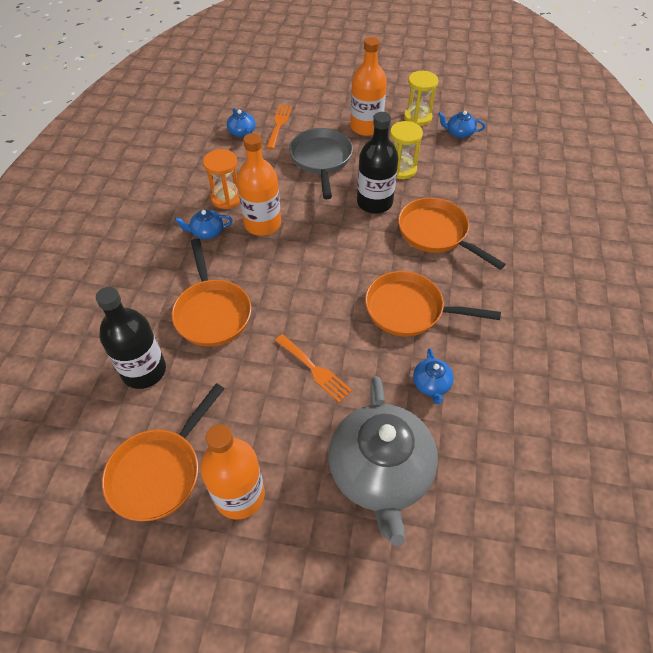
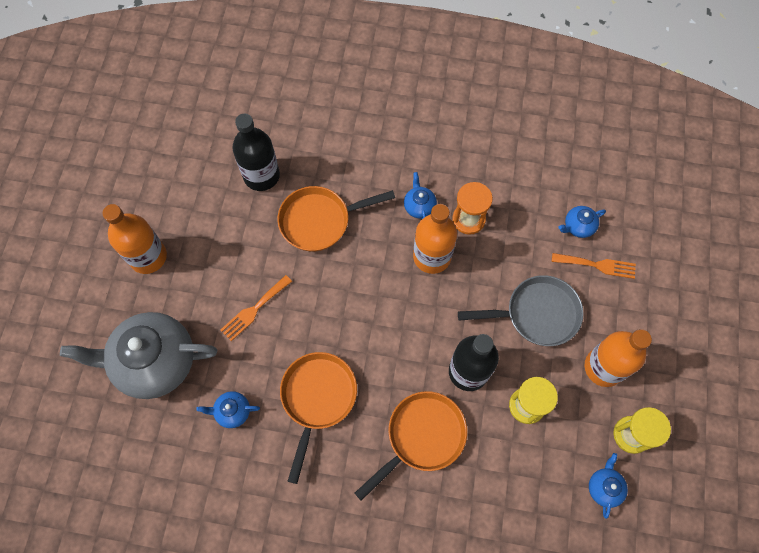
camera: 90 degrees right, 15 degrees up
(160, 471) = (172, 200): orange pan -> none

